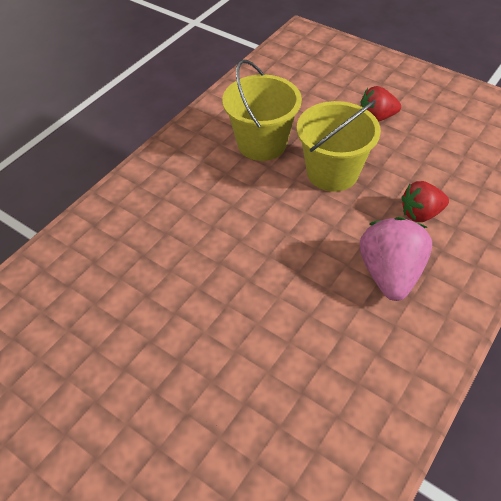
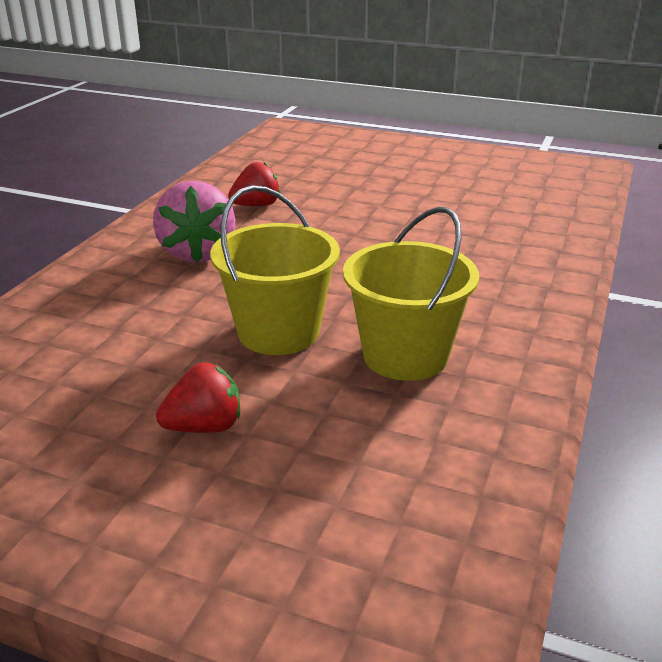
camera: 165 degrees right, 20 degrees down
(420, 213) = (149, 303): red strawberry -> red strawberry (256, 205)

